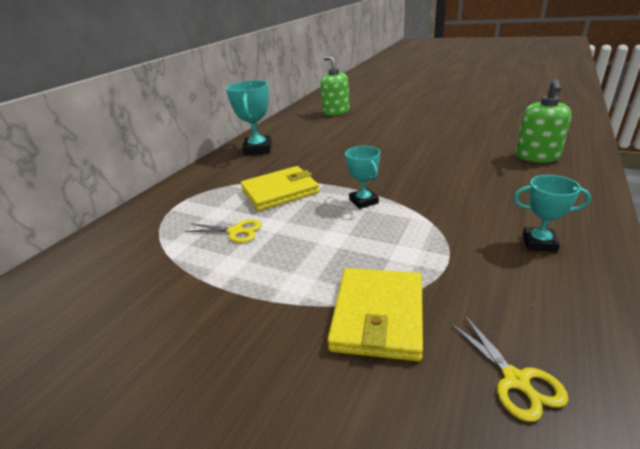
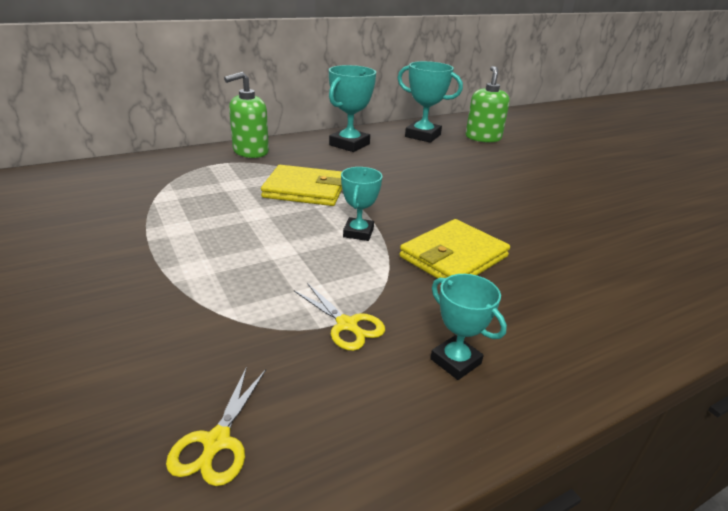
camera: 30 degrees right, 0 degrees up
(236, 231) = (221, 205): yellow scissors -> yellow scissors (347, 325)
(297, 124) = (423, 136): none -> turquoise trophy
(378, 316) = (208, 326): yellow wallet -> yellow wallet (453, 257)
(537, 157) = (632, 283): green soap dispenser -> green soap dispenser (250, 151)

